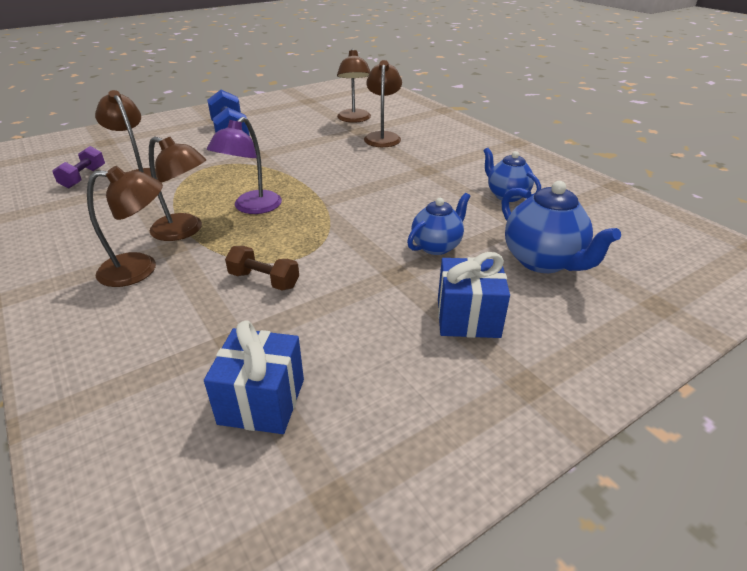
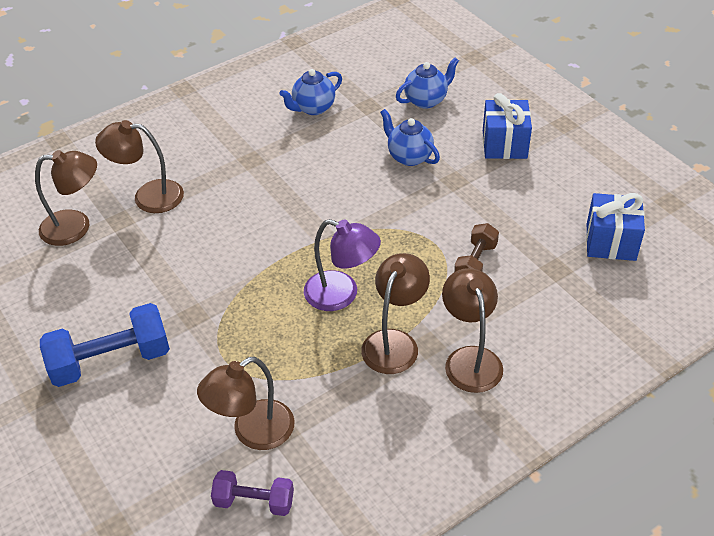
camera: 90 degrees left, 10 degrees up
(543, 261) = (426, 100): blue teapot -> blue teapot, size x0.66

